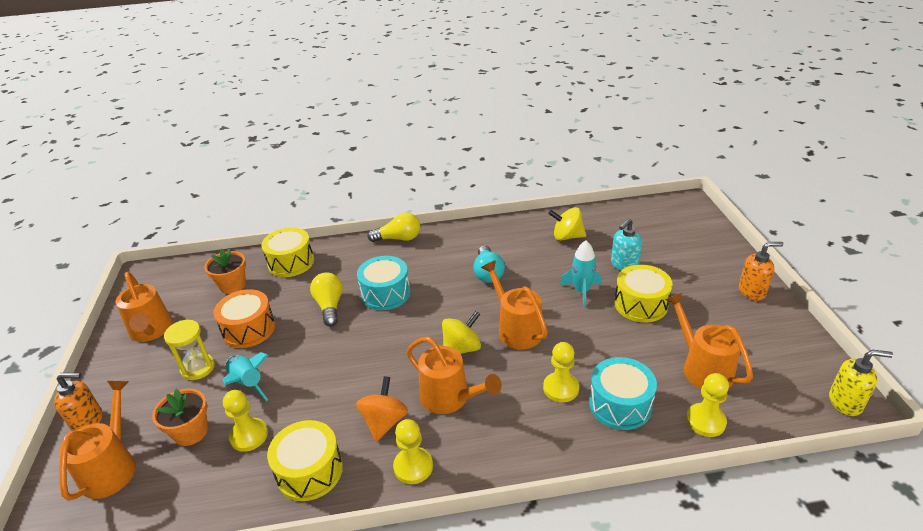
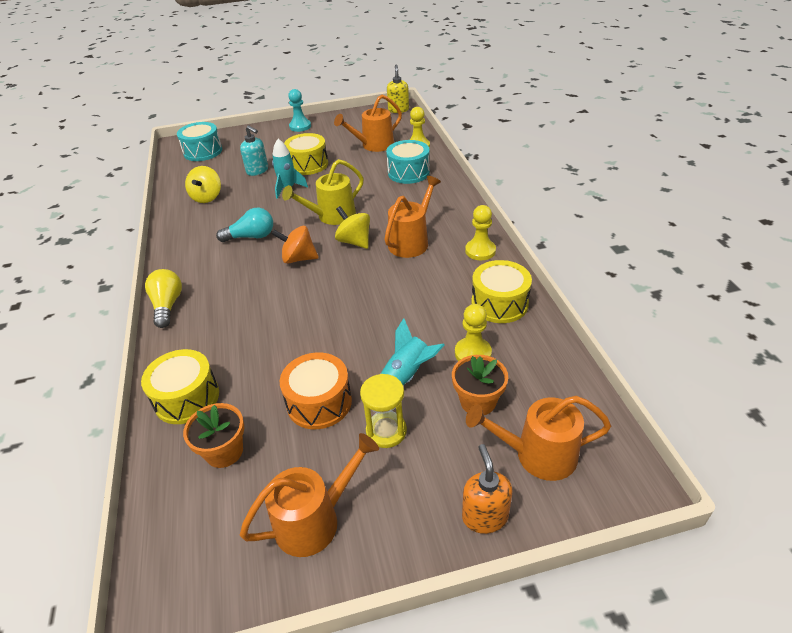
camera: 95 degrees left, 5 degrees up
(330, 306) = (285, 338): yellow light bulb -> none
(384, 422) = (441, 272): orange spinning top -> orange spinning top (298, 258)
(385, 293) = (270, 299): turquoise drum -> turquoise drum (203, 151)
(516, 329) = (332, 216): orange watering can -> yellow watering can
(561, 388) = (396, 194): yellow pawn -> none
(752, 291) = (300, 126): orange soap dispenser -> turquoise pawn

